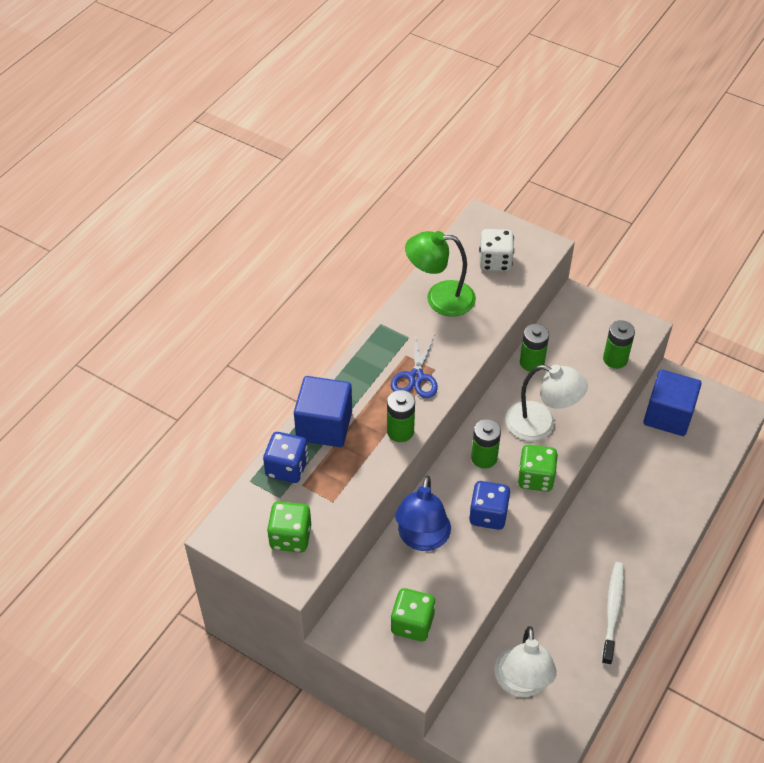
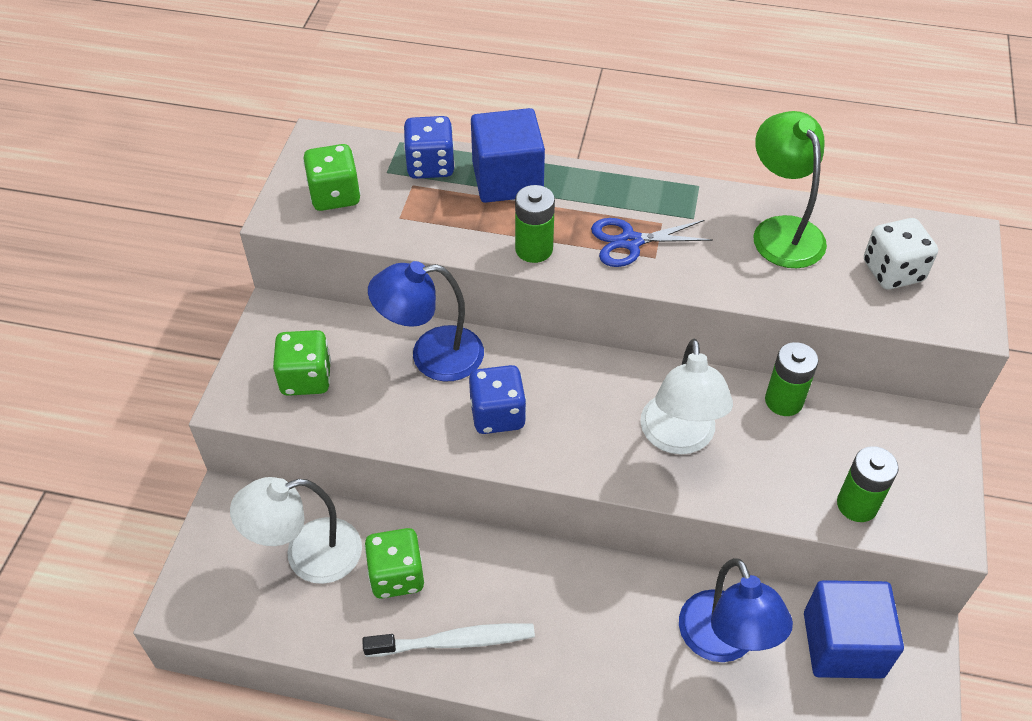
camera: 70 degrees right, 0 degrees up
(484, 458) = (587, 387): green battery -> none
(535, 478) = (582, 454): green dice -> green dice (397, 576)
(651, 470) = (724, 642): none -> blue lamp

